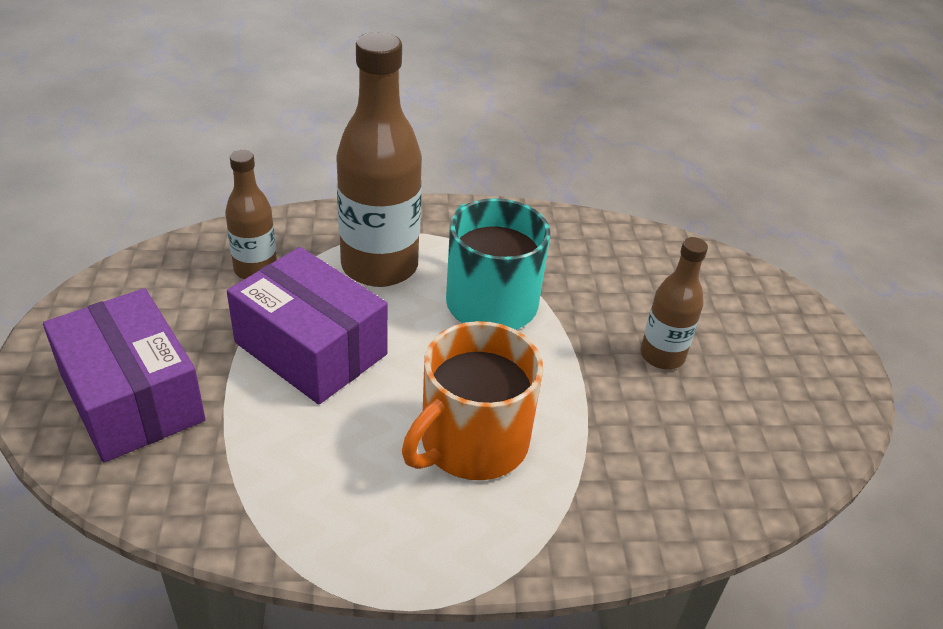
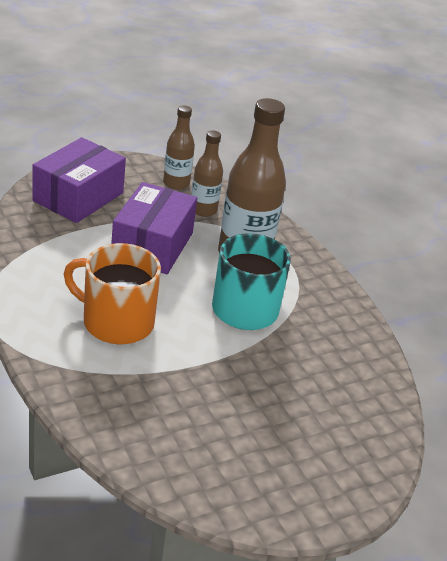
camera: 65 degrees right, 5 degrees down
(662, 356) = (252, 401): brown bottle -> brown bottle (176, 183)

